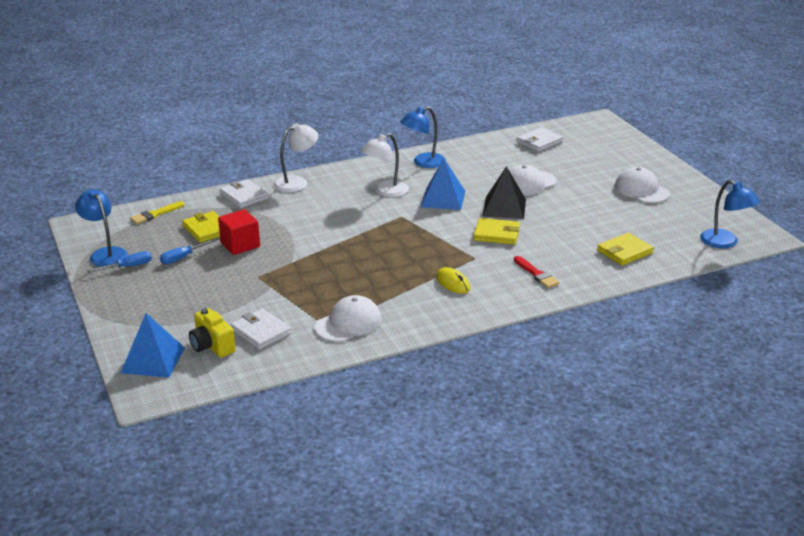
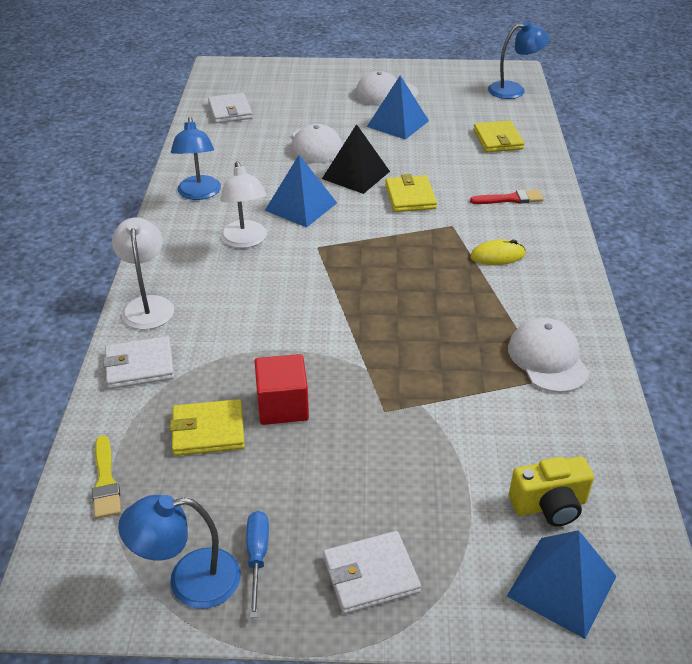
camera: 65 degrees left, 10 degrees up
(183, 257) = (275, 479): blue screwdriver -> none
(261, 332) = (533, 444): white wallet -> white wallet (370, 575)
(496, 234) = (410, 197): yellow wallet -> yellow wallet turned 45 degrees counterclockwise
(599, 205) = (397, 123): none -> blue pyramid

